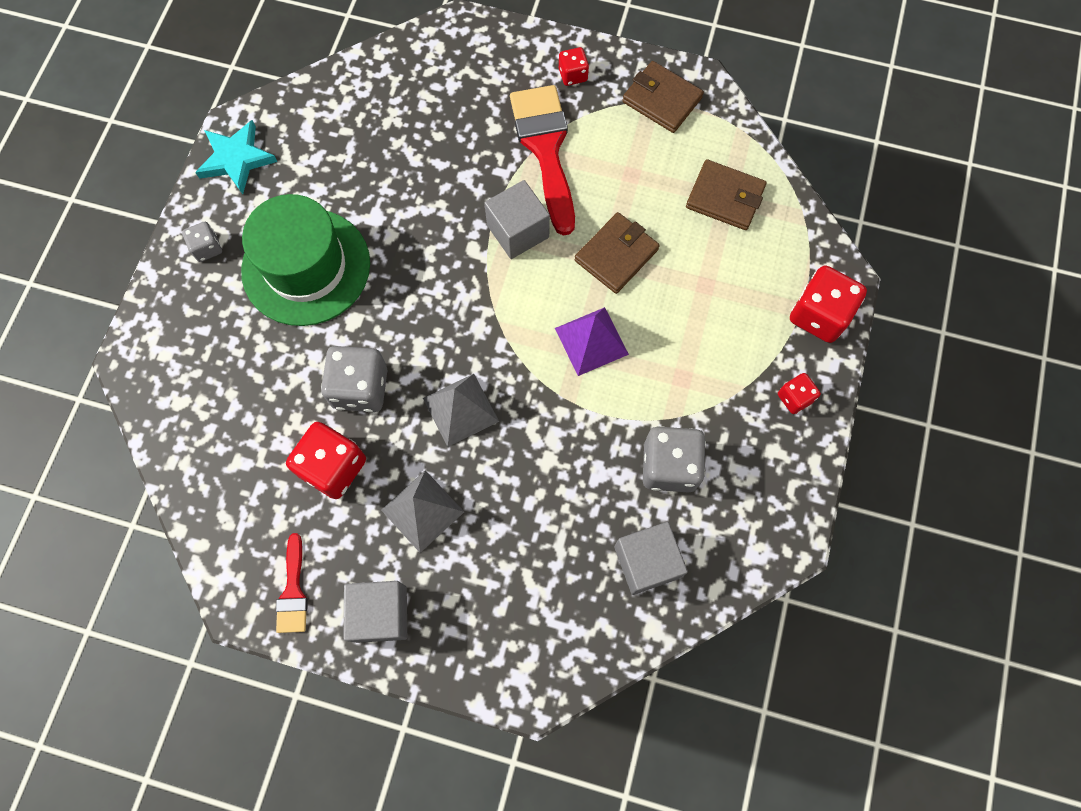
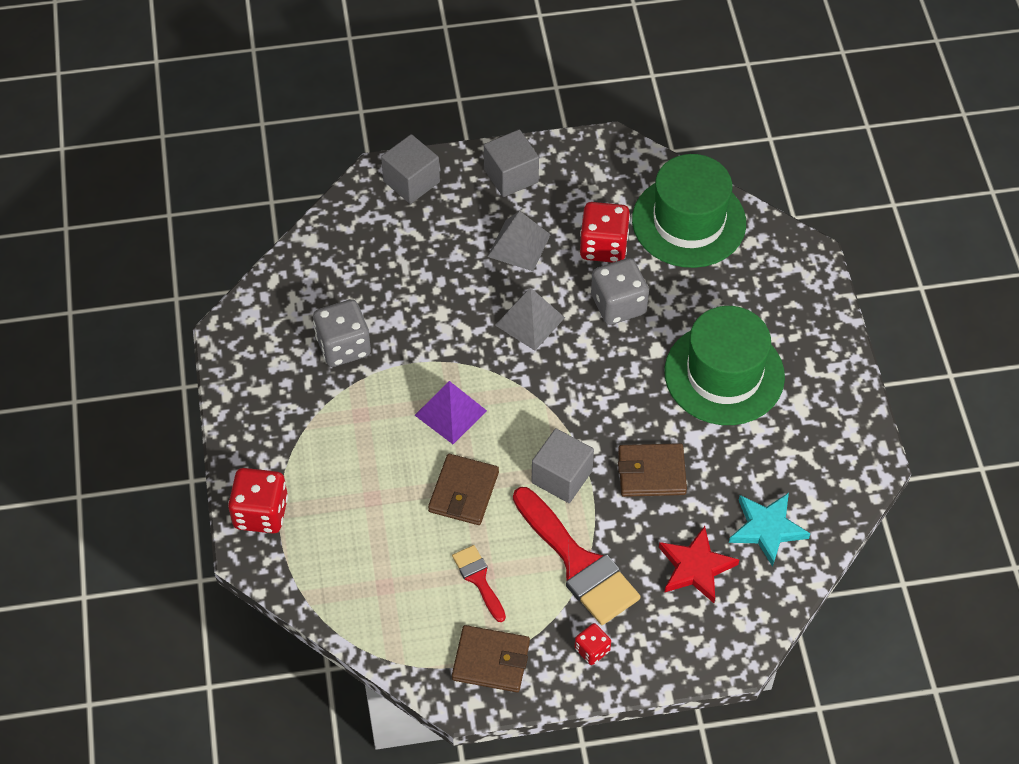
camera: 155 degrees right, 15 degrees down
(207, 248) = (816, 355): grey dice -> none
(225, 457) = (689, 221): none -> green hat
(236, 159) = (849, 436): turquoise star -> turquoise star (767, 529)
(293, 591) = (581, 165): red brush -> red brush (479, 579)
(447, 104) = (695, 567): none -> red star
(646, 562) = (333, 277): grey cube -> grey cube (411, 181)
(725, 198) = (387, 586): brown wallet -> brown wallet (651, 472)
(794, 398) = (259, 436): red dice -> none

